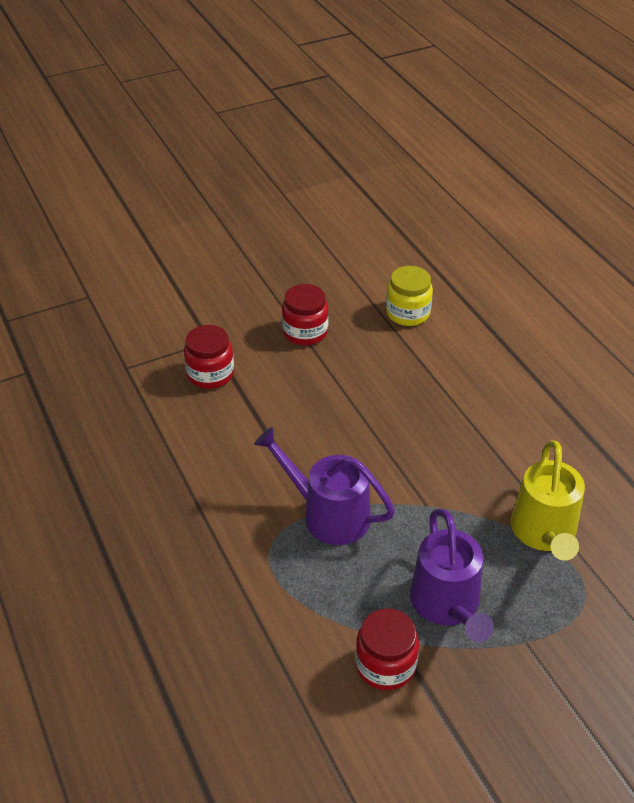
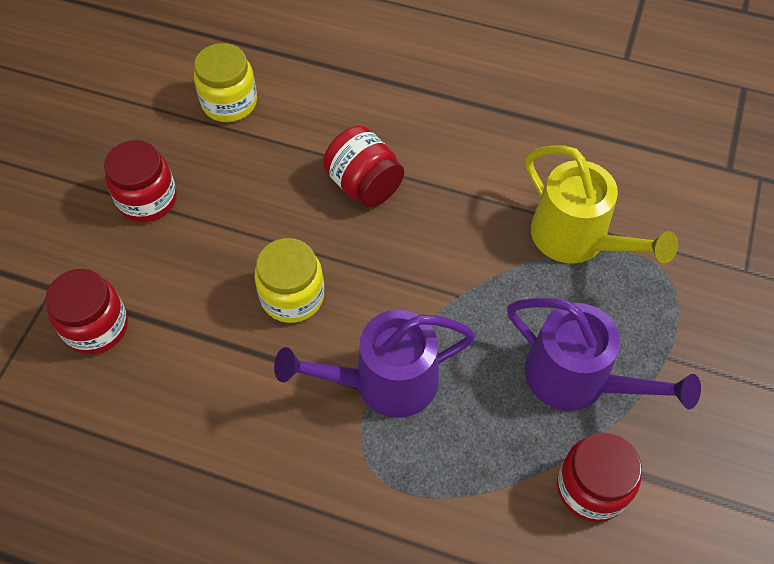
camera: 45 degrees left, 15 degrees up
(327, 434) = (292, 296): none -> yellow jar
(438, 407) = (364, 185): none -> red jar

